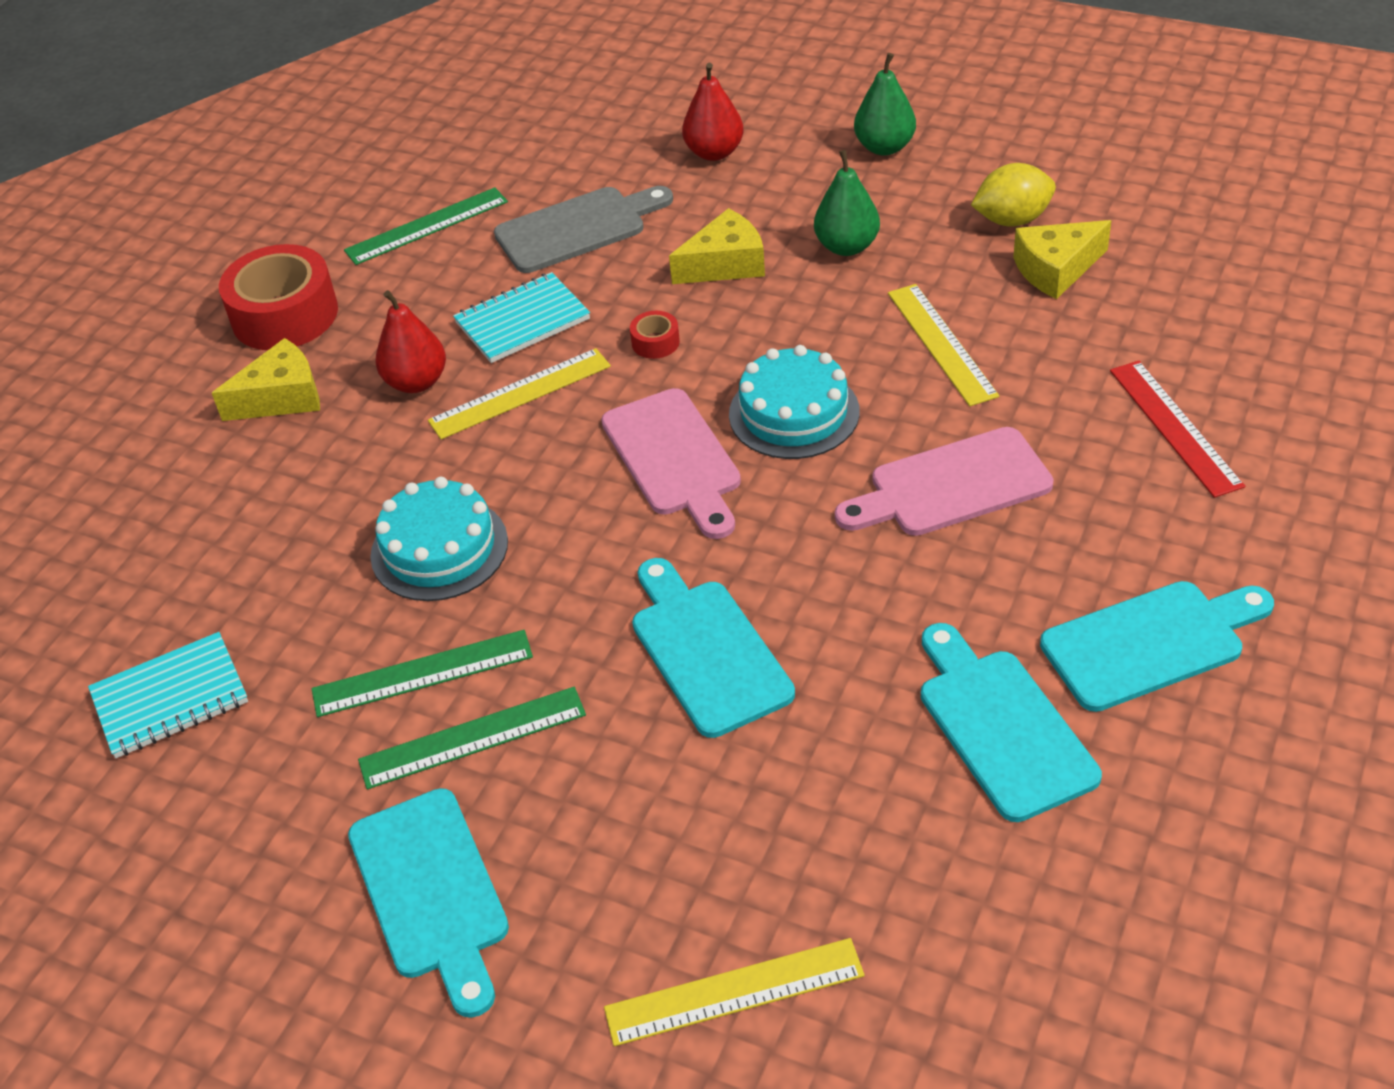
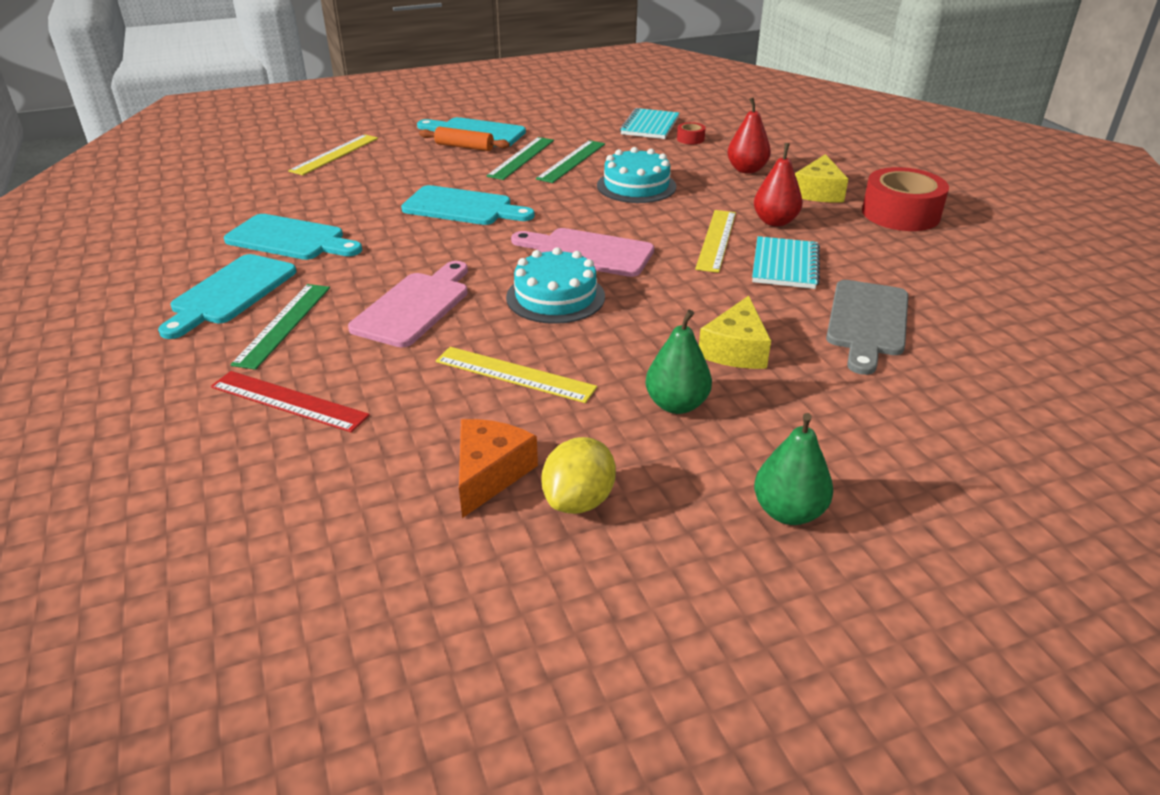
camera: 130 degrees right, 10 degrees down
(426, 226) = (948, 279): green ruler -> green ruler (283, 324)
(506, 847) = (464, 147): none -> orange rolling pin
(655, 342) = (693, 290): red tape -> red tape (690, 139)
(714, 152) = (902, 423): red pear -> red pear (746, 170)
(1056, 269) = (489, 474): yellow cheese -> orange cheese

